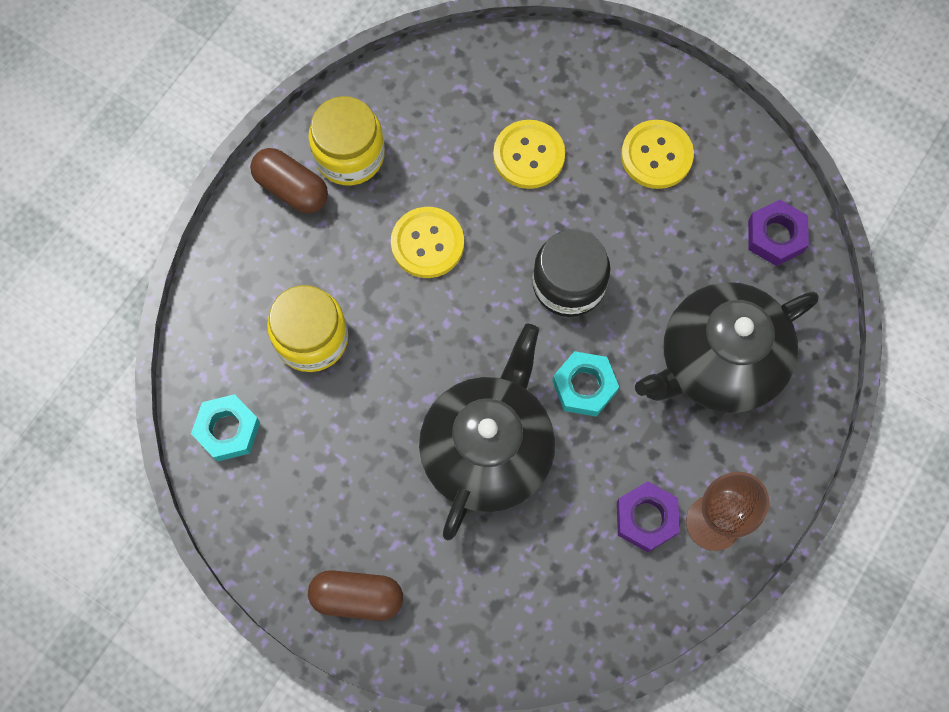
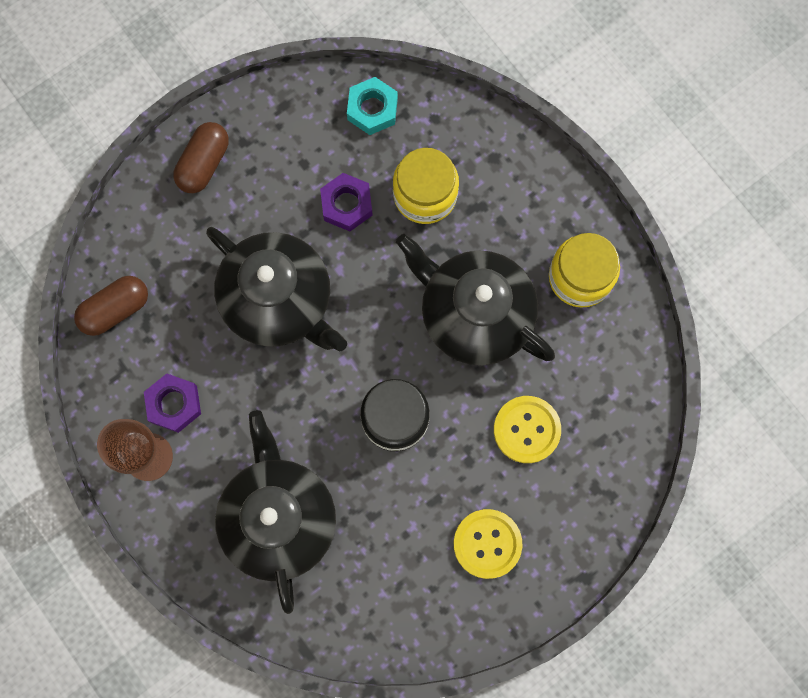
camera: 110 degrees right, 5 degrees up
(291, 188) = (564, 220): brown capsule -> brown capsule (115, 310)
(427, 243) = (474, 314): yellow button -> black teapot
(584, 386) = (301, 397): turquoise nut -> none
(775, 236) = (372, 619): purple nut -> purple nut (346, 205)

